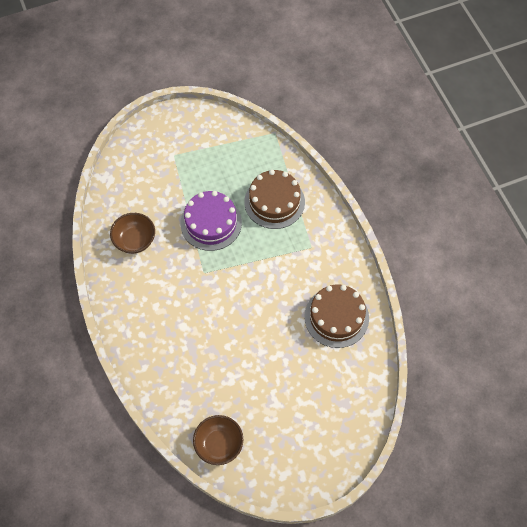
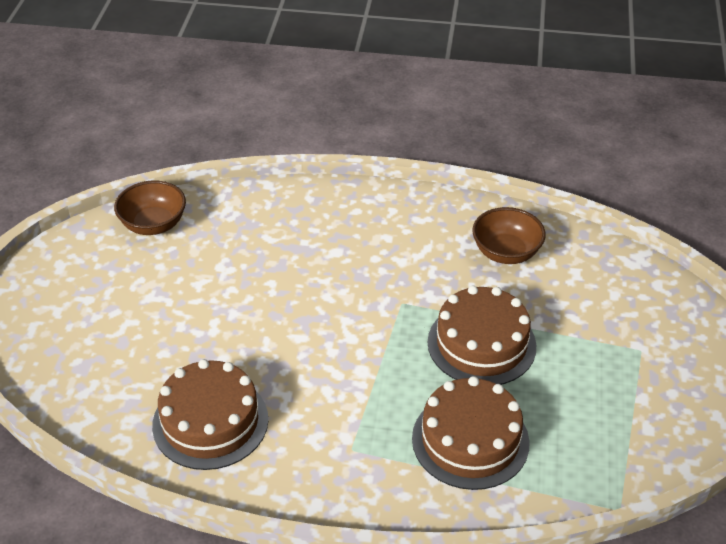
camera: 120 degrees right, 20 degrees down
(211, 223) = (481, 344): purple cake -> brown cake

